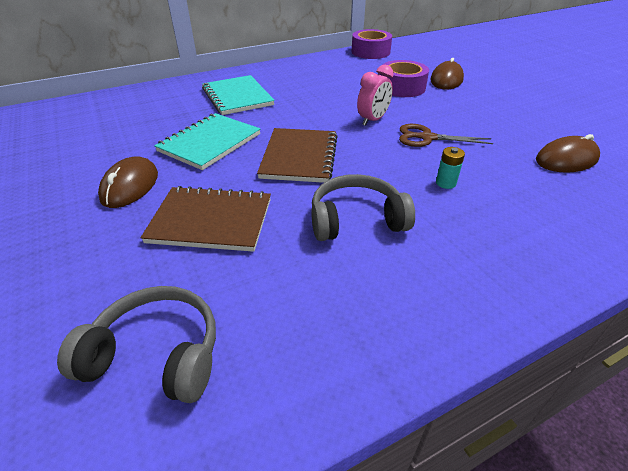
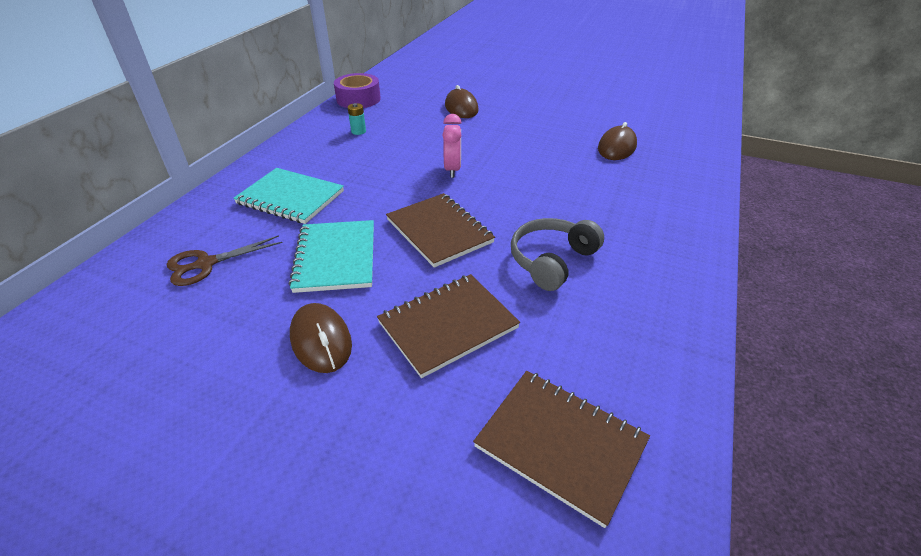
camera: 40 degrees left, 0 degrees up
(156, 354) = (560, 444): grey headphones -> brown notebook
(402, 87) = (435, 128): purple tape -> none
(427, 138) = (513, 168): brown scissors -> brown scissors (206, 264)
(445, 183) = (570, 200): turquoise battery -> turquoise battery (358, 131)

